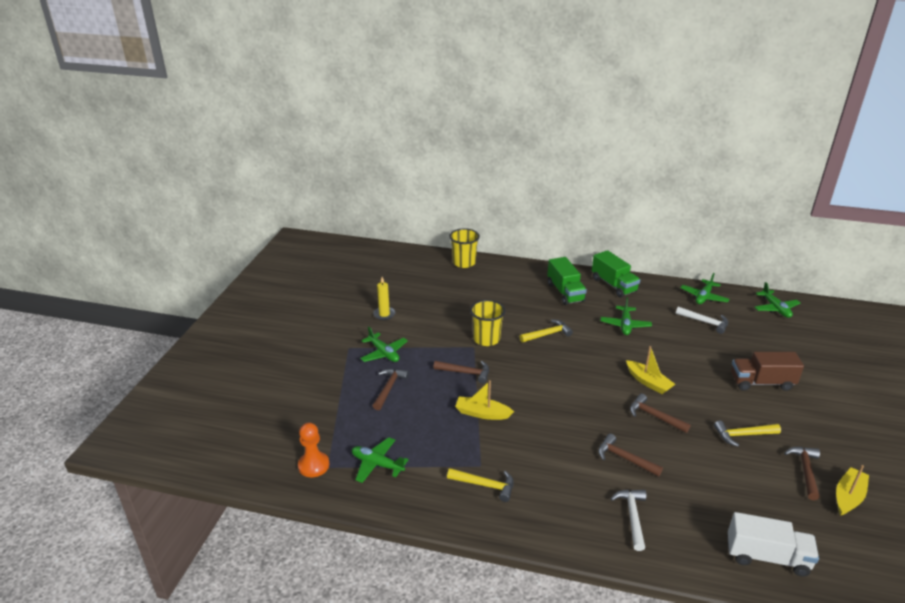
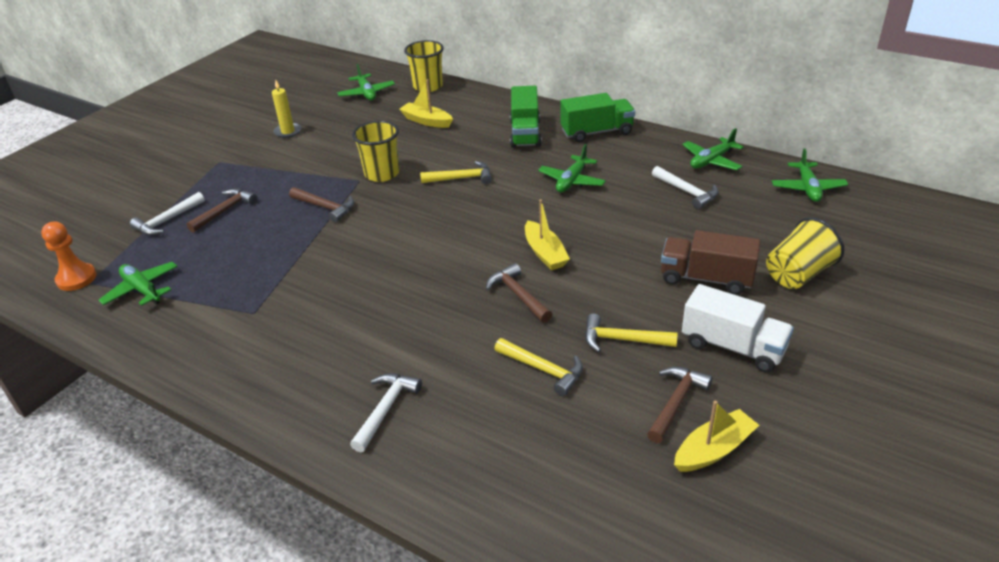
camera: 20 degrees right, 5 degrees up
(348, 404) = (167, 221): none -> white hammer
(384, 353) = (251, 173): green plane -> green plane (366, 93)
(482, 413) = (305, 255): yellow boat -> yellow boat (426, 121)
(485, 485) = (240, 336): yellow hammer -> yellow hammer (543, 369)
(613, 285) = (596, 132): green truck -> green truck turned 90 degrees counterclockwise
(624, 458) = (435, 338): brown hammer -> none
(767, 557) = (525, 500): white truck -> white truck (733, 347)
(812, 370) = (798, 274): none -> yellow cup

